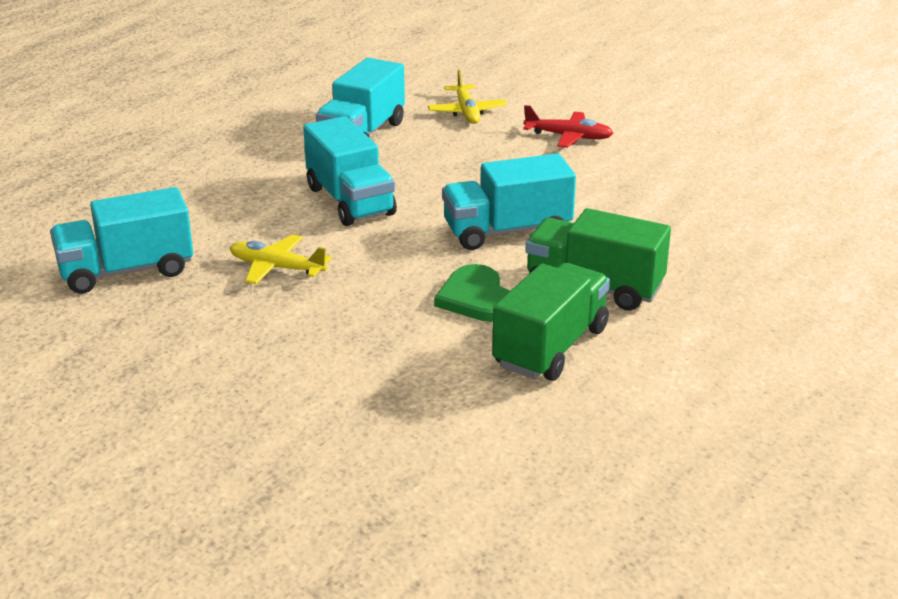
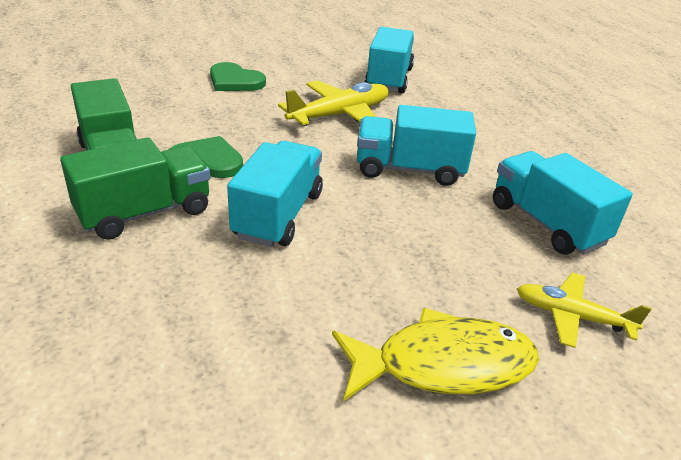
camera: 120 degrees right, 5 degrees up
(264, 370) = (235, 81): none -> green heart
(277, 268) = (339, 115): yellow plane -> yellow plane, size x1.54
(568, 137) = (443, 365): red plane -> yellow fish

